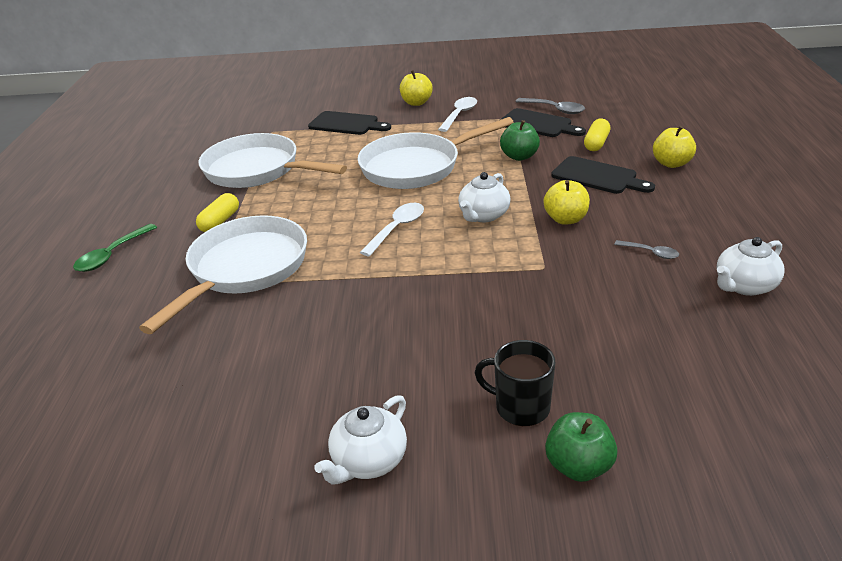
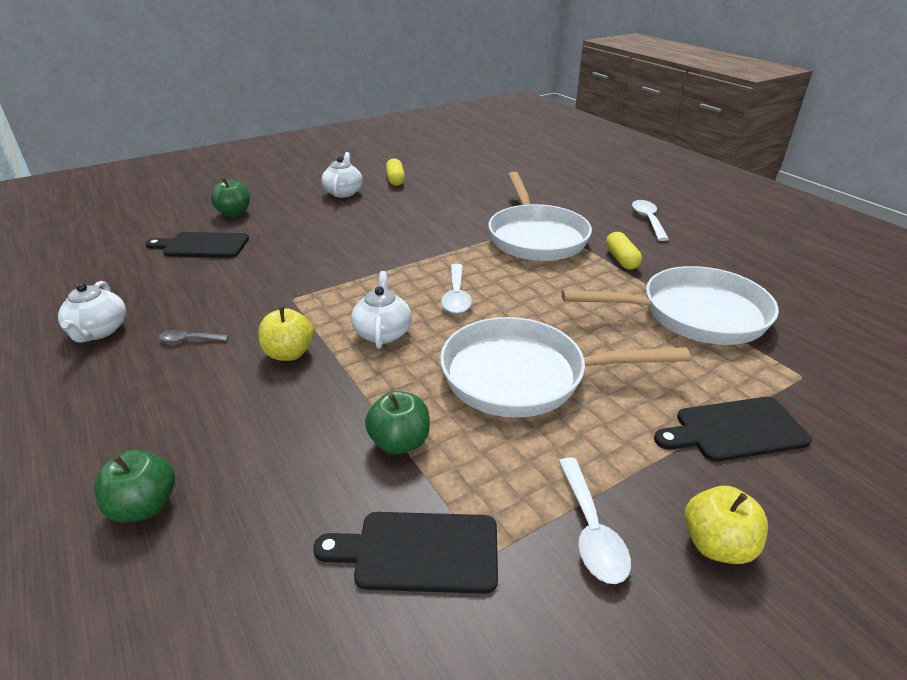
camera: 145 degrees right, 0 degrees up
(112, 255) = (648, 220): green spoon -> white spoon
(417, 167) = (523, 376): white pan -> white pan turned 120 degrees counterclockwise
(520, 407) = (274, 224): black mug -> none
(554, 109) = (414, 635): grey spoon -> none
(596, 143) = (284, 523): yellow capsule -> yellow capsule (395, 180)
(597, 176) = (265, 435): black cutting board -> black cutting board (202, 246)
(671, 163) = (144, 506): yellow apple -> green apple
(744, 286) = (99, 331): white teapot -> white teapot turned 150 degrees clockwise

